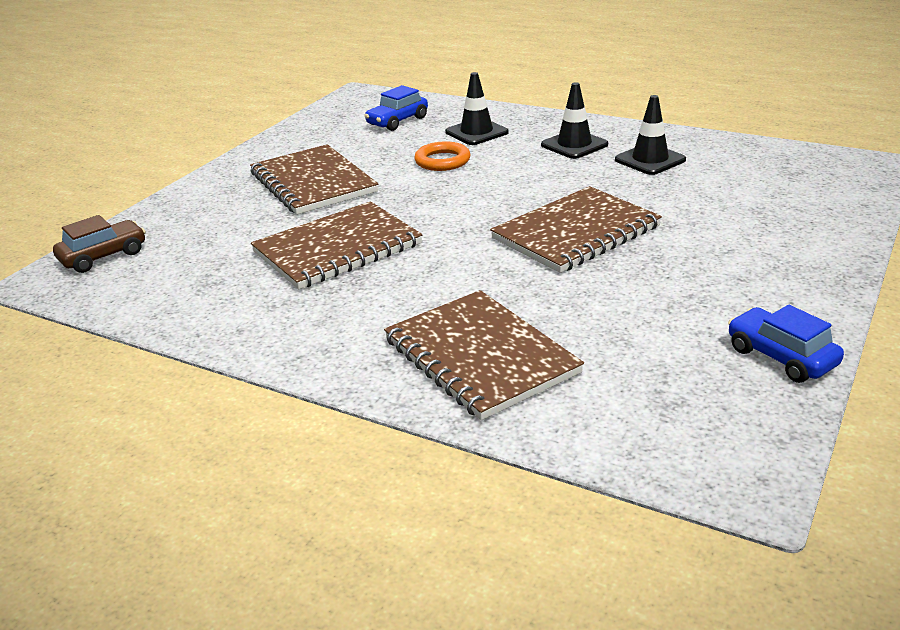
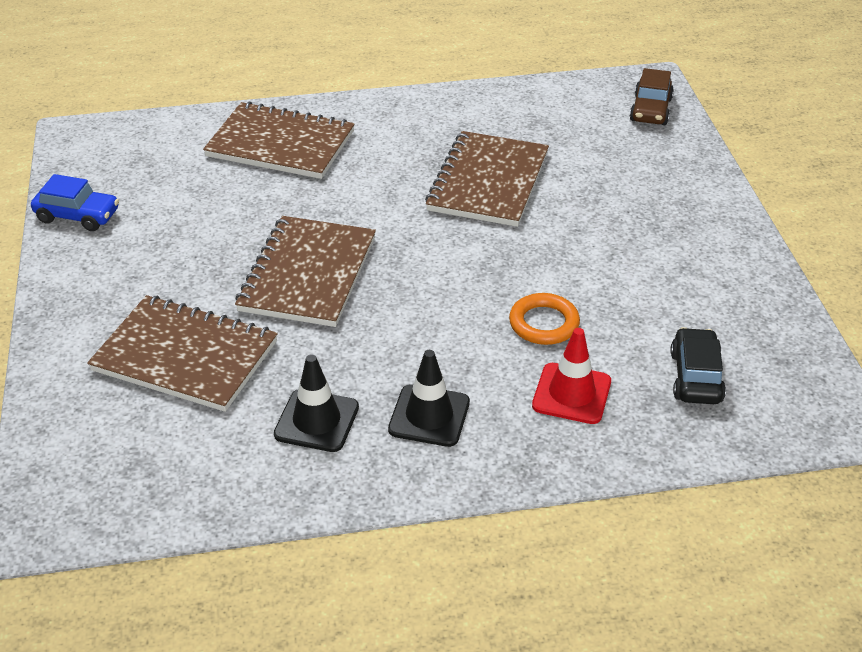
camera: 140 degrees right, 10 degrees up
(313, 183) = (624, 240): brown notebook -> brown notebook (185, 356)
(397, 121) = (695, 377): blue car -> black car
(476, 132) = (571, 394): black traffic cone -> red traffic cone

